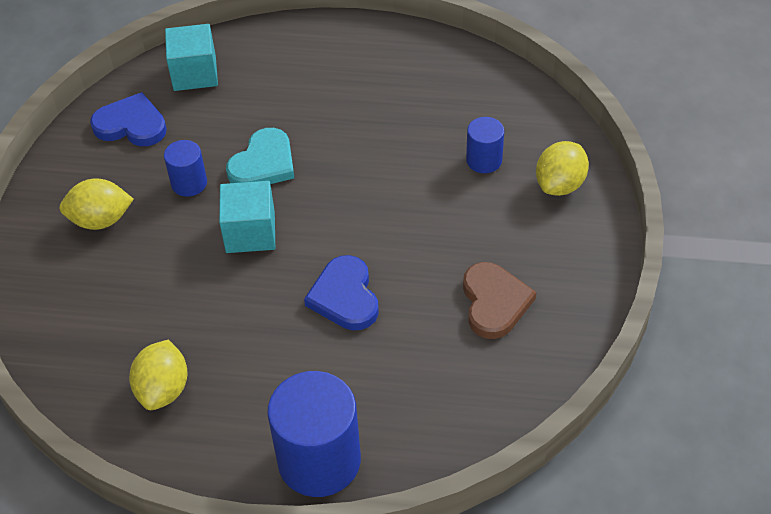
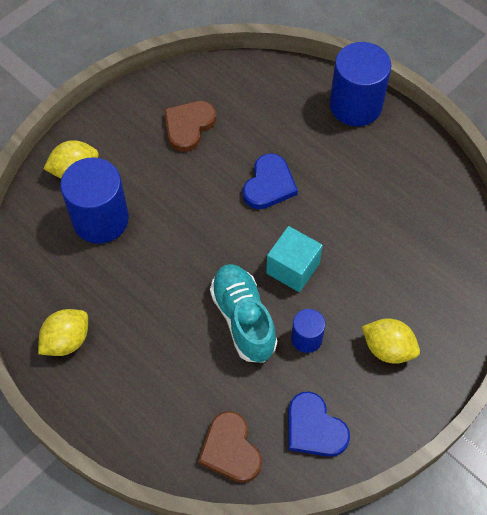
camera: 145 degrees left, 10 degrees up
(163, 389) = (416, 196): yellow lemon -> yellow lemon (67, 340)
(194, 73) = (230, 449): turquoise cube -> brown heart
(263, 163) = (243, 319): turquoise heart -> turquoise shoe
(484, 160) = (100, 219): blue cylinder -> blue cylinder, size x1.94

